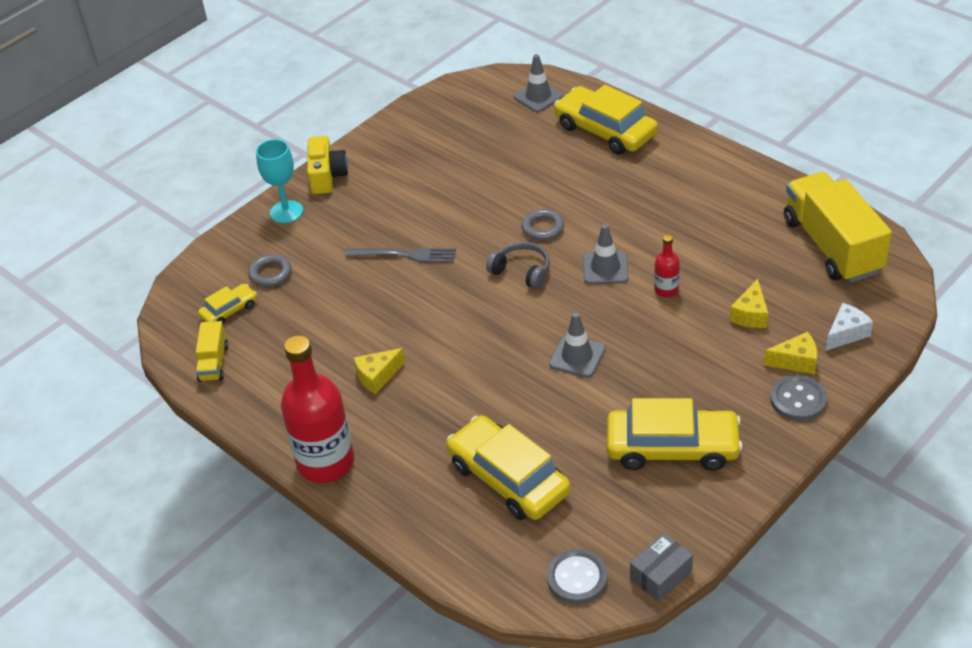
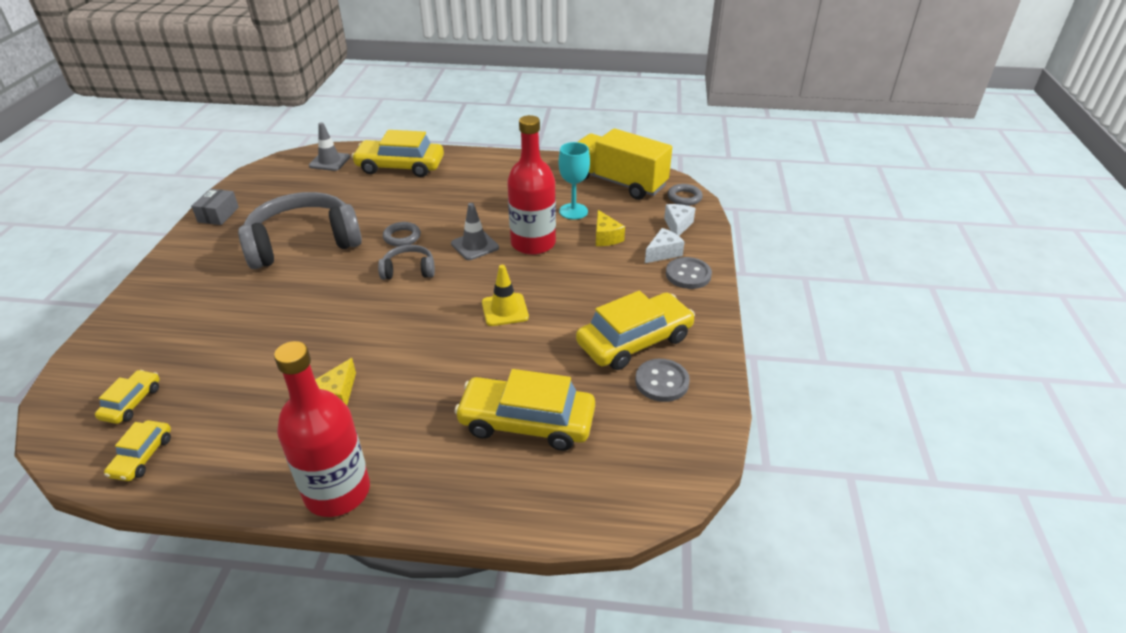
camera: 40 degrees left, 5 degrees down
(214, 363) = (142, 456): yellow truck -> yellow car
(270, 273) = (161, 355): grey ring -> grey ring (684, 197)
(286, 212) = (146, 302): turquoise goblet -> turquoise goblet (573, 211)
(327, 176) = (172, 263): yellow camera -> none
(406, 255) = (294, 293): grey fork -> none
(449, 197) = (303, 243): none -> grey headphones
(577, 356) = (505, 310): grey traffic cone -> yellow traffic cone
(577, 578) = (654, 472): grey button -> grey button (662, 382)
(661, 575) = (715, 435): grey box -> grey box (218, 215)
(666, 290) = (533, 243): red bottle -> red bottle, size x2.21
(796, 361) = (663, 253): yellow cheese -> white cheese

